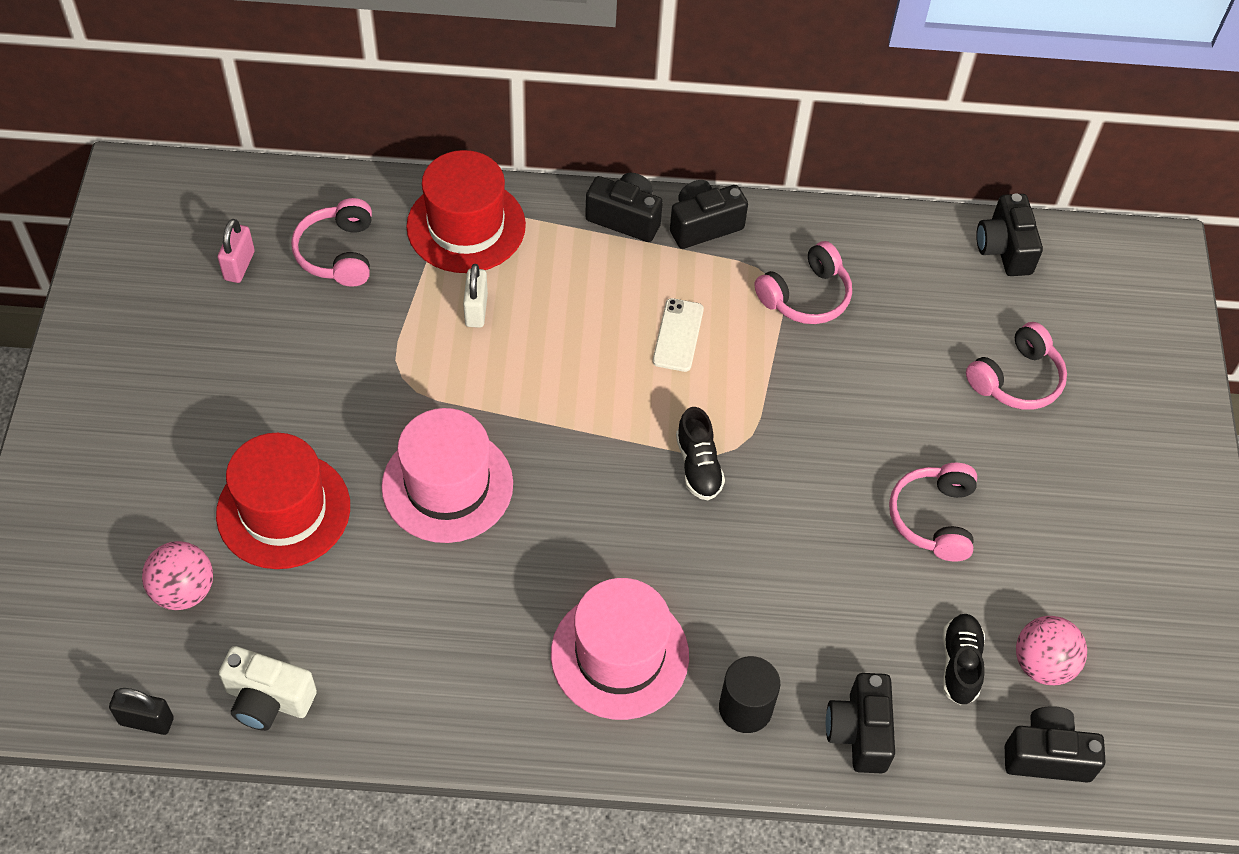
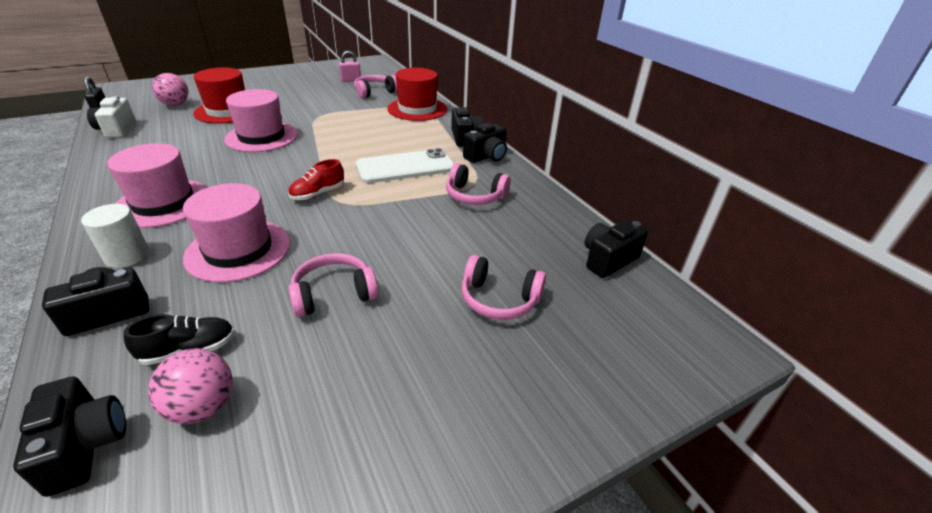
camera: 60 degrees right, 20 degrees down
(476, 310) = (372, 121): white padlock -> none
(678, 335) = (405, 167): white phone -> white phone, size x1.85
(698, 466) = (318, 194): black shoe -> red shoe
(704, 225) = (486, 156): black camera -> black camera turned 105 degrees clockwise
(745, 708) = (127, 256): black cylinder -> white cylinder
(796, 588) = (238, 250): none -> pink hat

